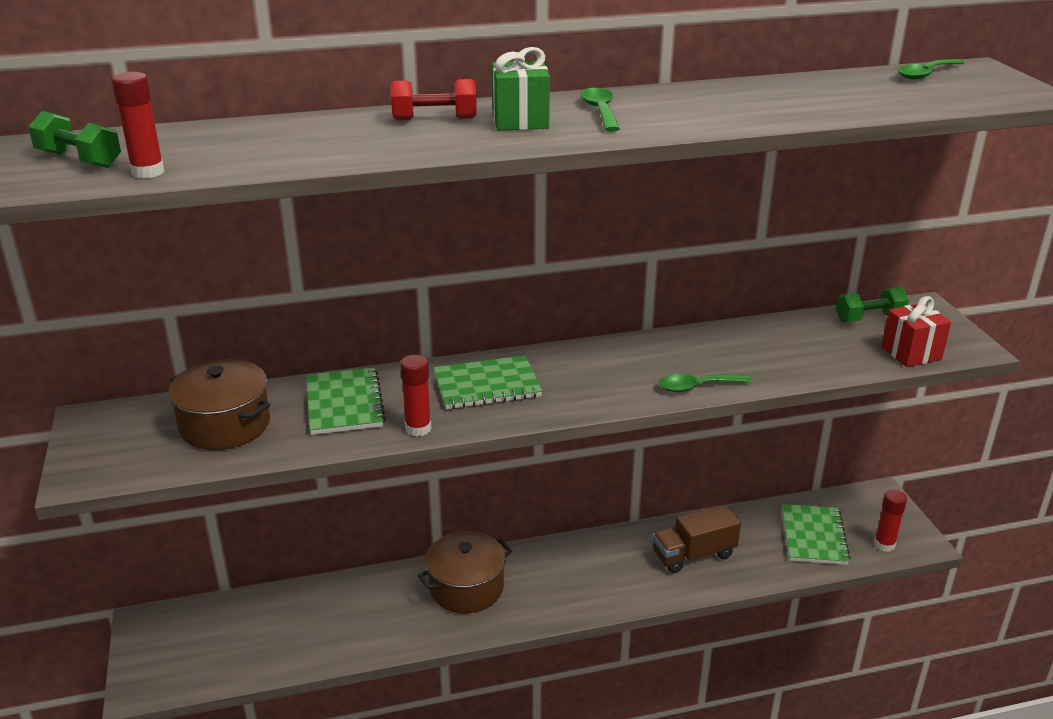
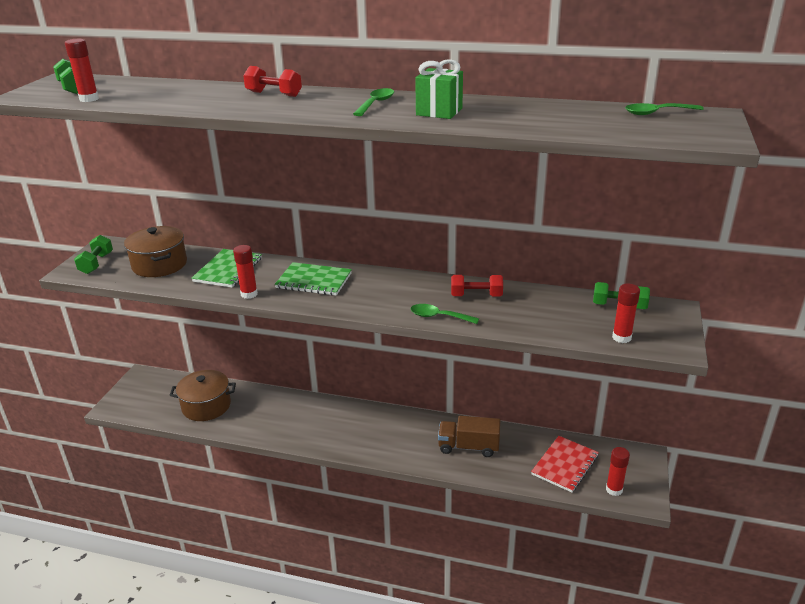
camera: 30 degrees right, 0 degrees up
(111, 452) = (96, 263): none -> green dumbbell
(466, 587) = (313, 416): brown pot -> brown pot (206, 406)
(520, 121) = (318, 102): green gift -> green gift (439, 112)
(709, 348) = (476, 296): none -> red dumbbell
(813, 536) = (565, 465): green notebook -> red notebook
(911, 353) = (621, 337): red gift -> red glue stick

